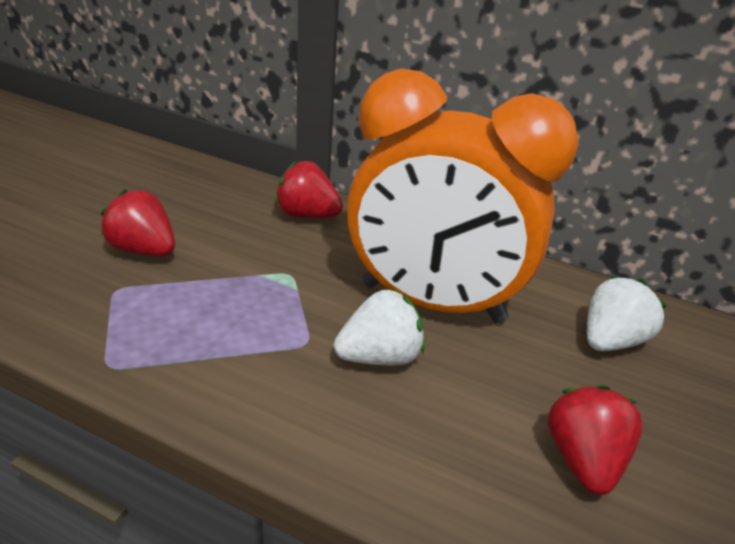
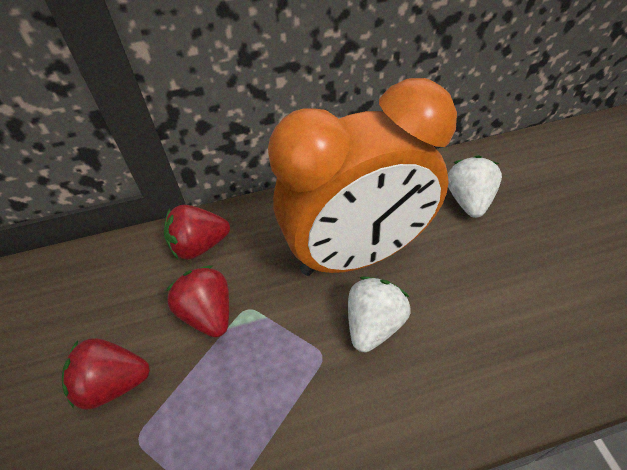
camera: 35 degrees left, 15 degrees up
(583, 459) = (534, 297): red strawberry -> red strawberry (208, 313)

